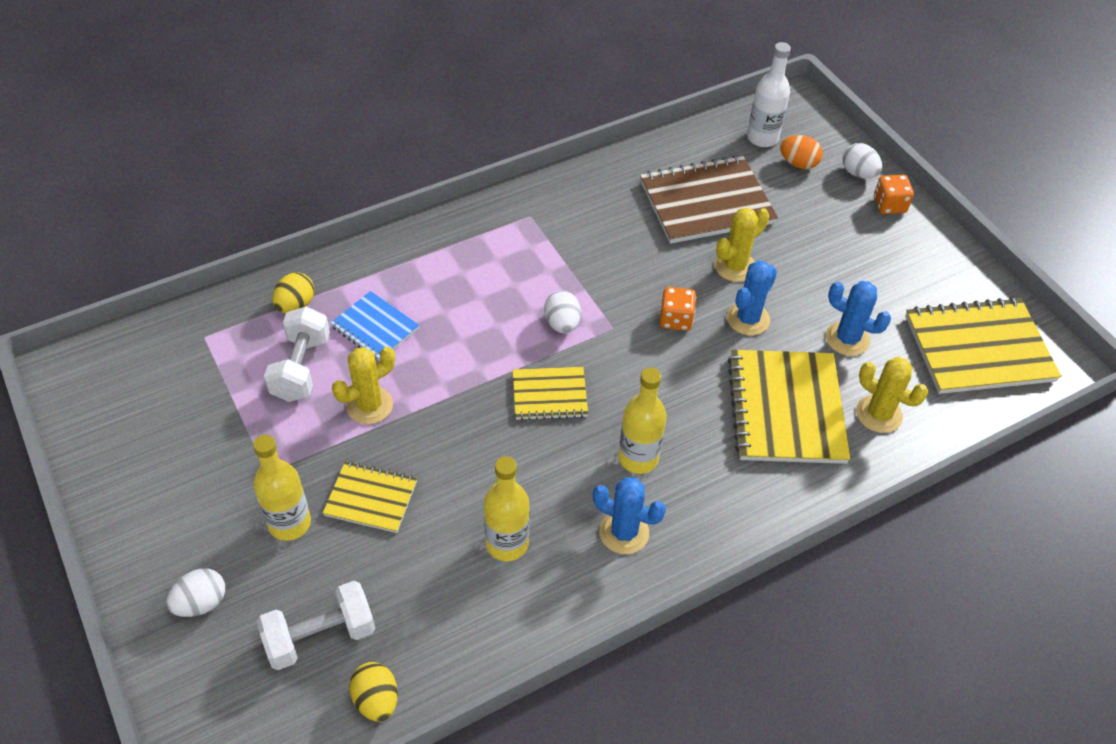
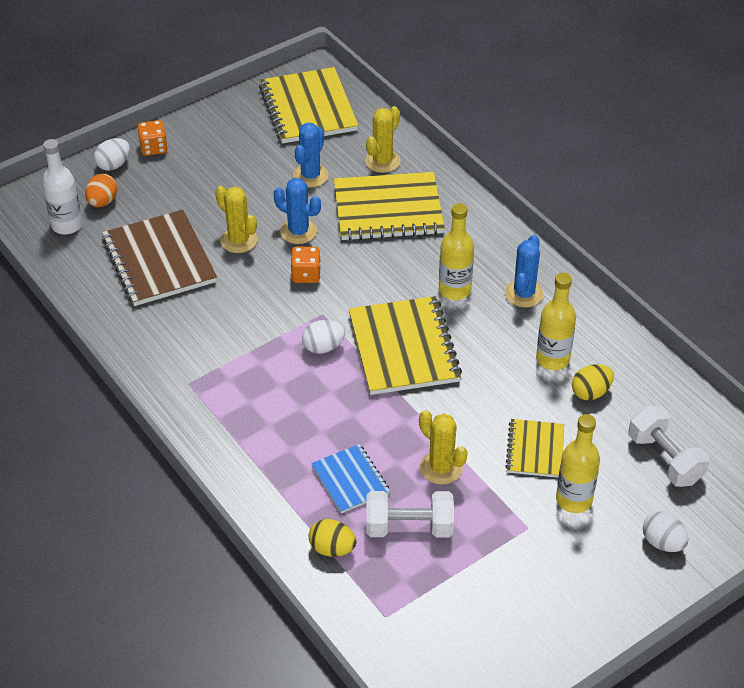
camera: 95 degrees left, 5 degrees down
(375, 328) = (350, 480): blue notebook -> blue notebook turned 60 degrees counterclockwise
(376, 700) = (701, 416): yellow egg -> yellow egg (590, 392)
(549, 395) = (404, 348): yellow notebook -> yellow notebook, size x1.80

